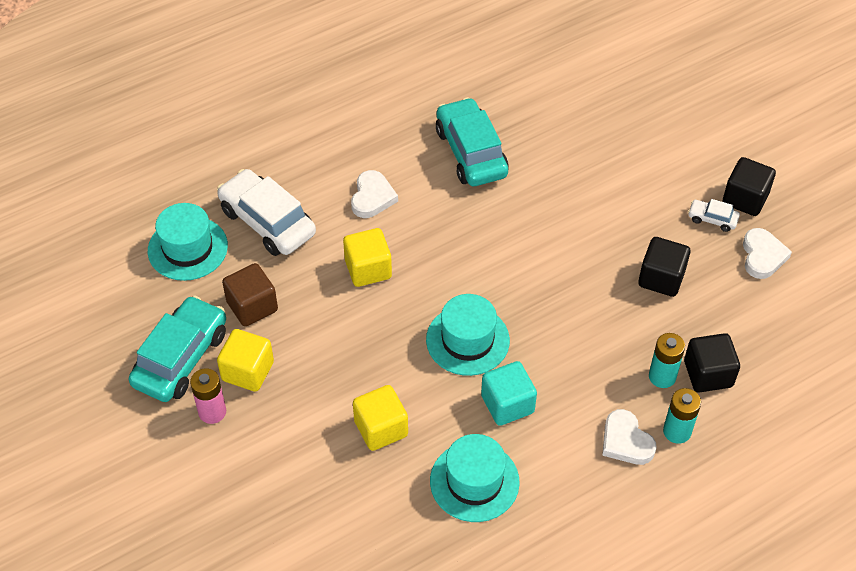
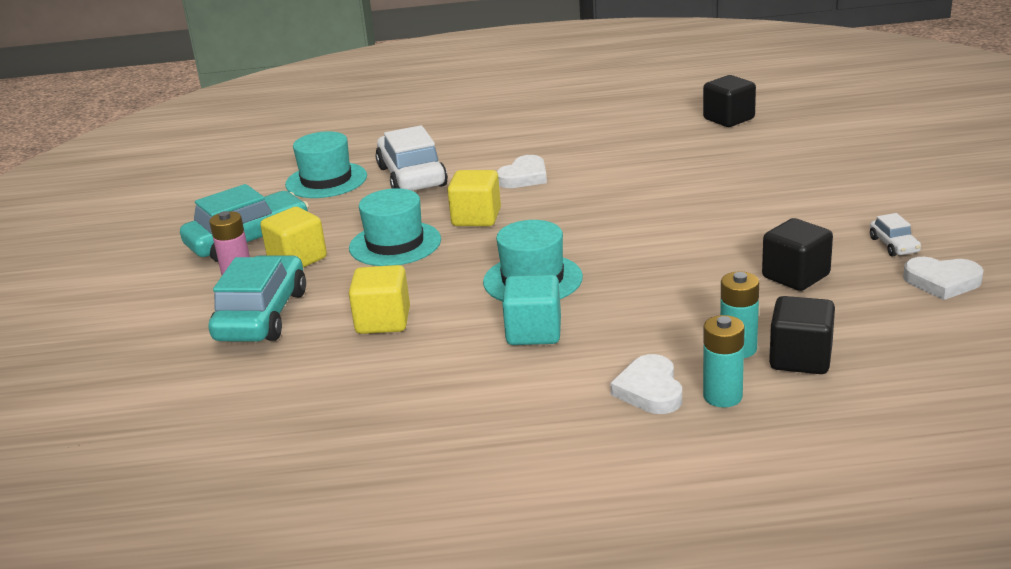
camera: 30 degrees right, 25 degrees down
(252, 306) = (345, 222): brown cube -> none
(471, 152) = (648, 165): turquoise car -> turquoise car (262, 316)
(474, 481) = (443, 381): turquoise hat -> turquoise hat (395, 244)
(712, 219) = (894, 245): white car -> white car turned 150 degrees counterclockwise
(745, 199) = (948, 237): black cube -> black cube (728, 119)
(762, 256) = (942, 282): white heart -> white heart turned 75 degrees clockwise

